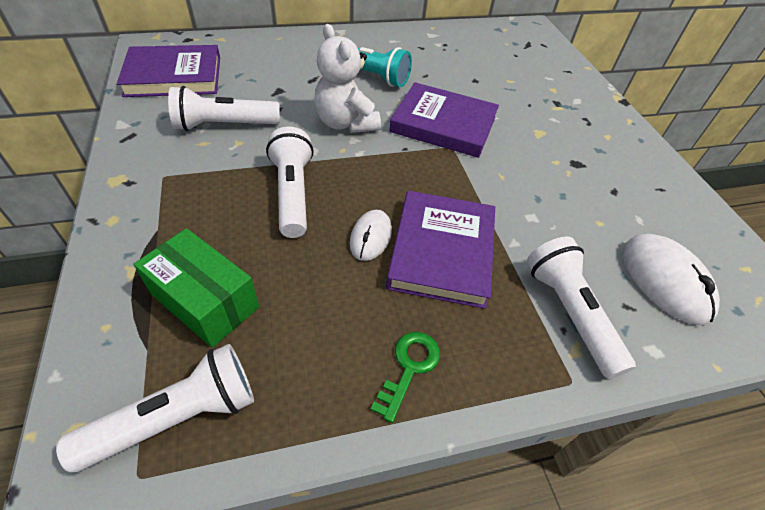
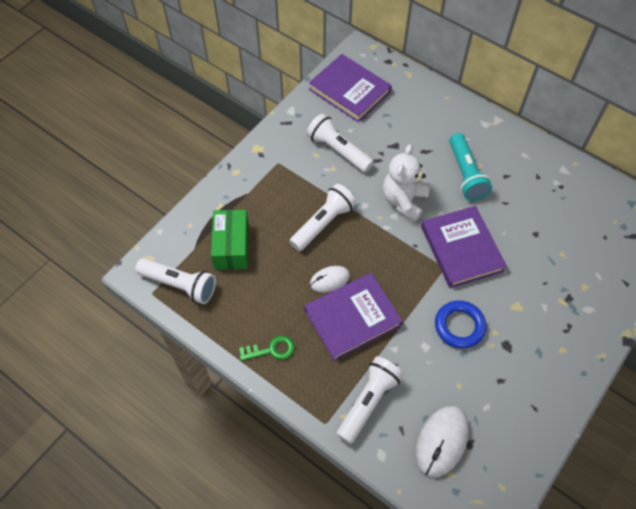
camera: 55 degrees right, 10 degrees up
(529, 178) = (459, 326): none -> blue ring

